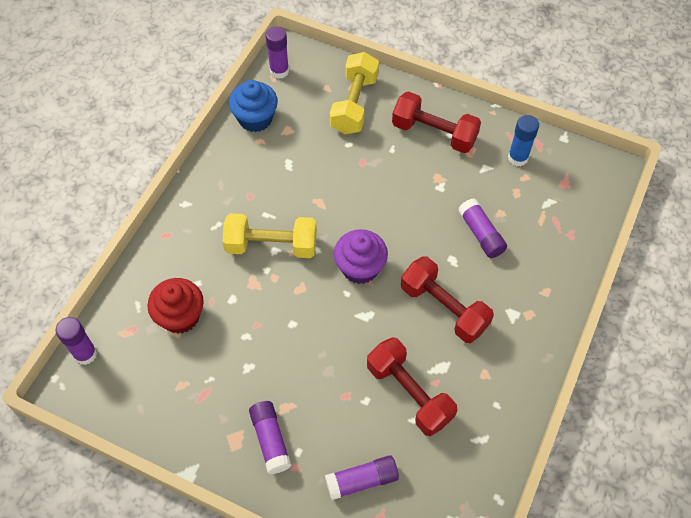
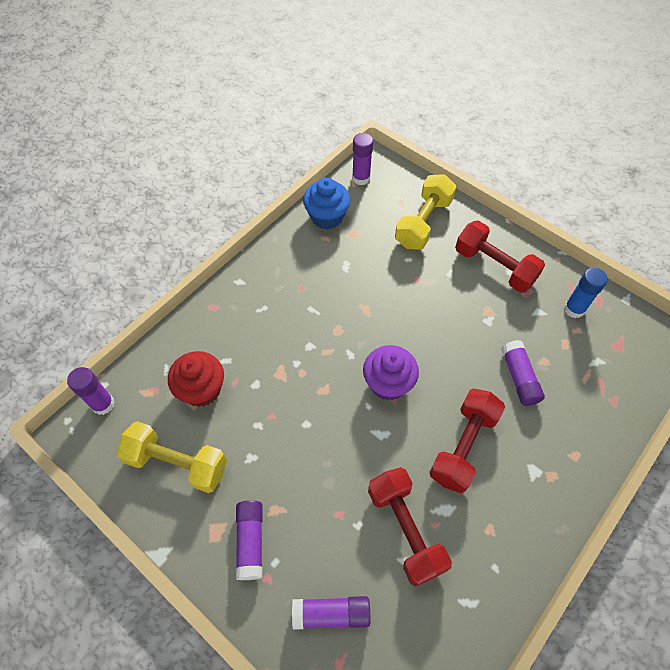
camera: 15 degrees right, 0 degrees up
(271, 245) = (308, 340): yellow dumbbell -> yellow dumbbell (177, 463)
(444, 308) = (463, 446): red dumbbell -> red dumbbell turned 60 degrees clockwise

